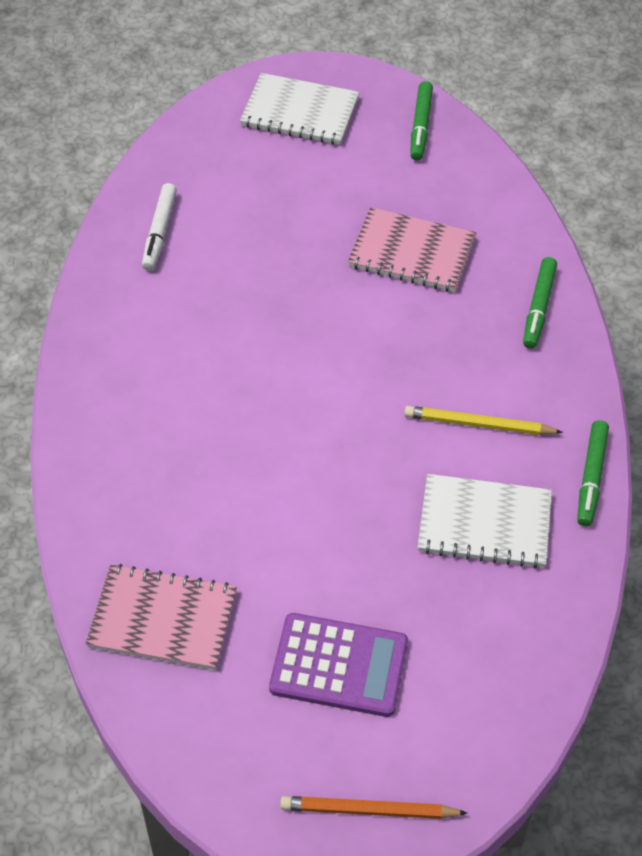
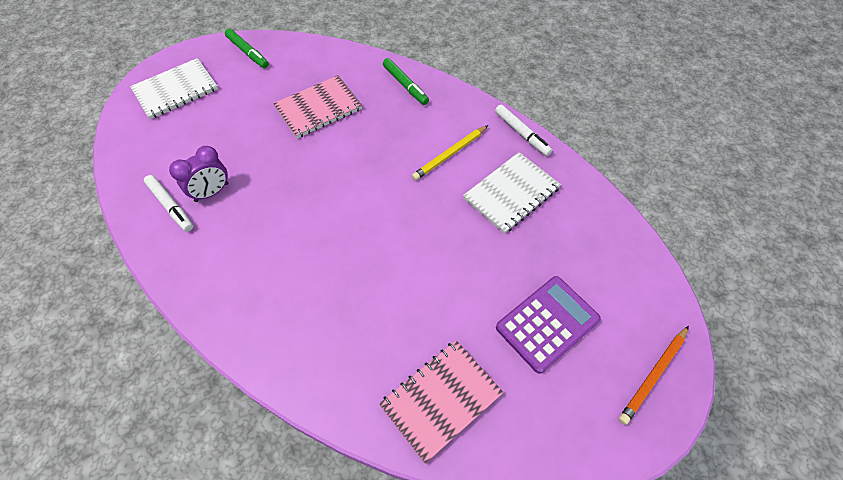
camera: 50 degrees left, 5 degrees up
(208, 251) = (212, 192): none -> purple clock
(591, 477) = (522, 134): green marker -> white marker

